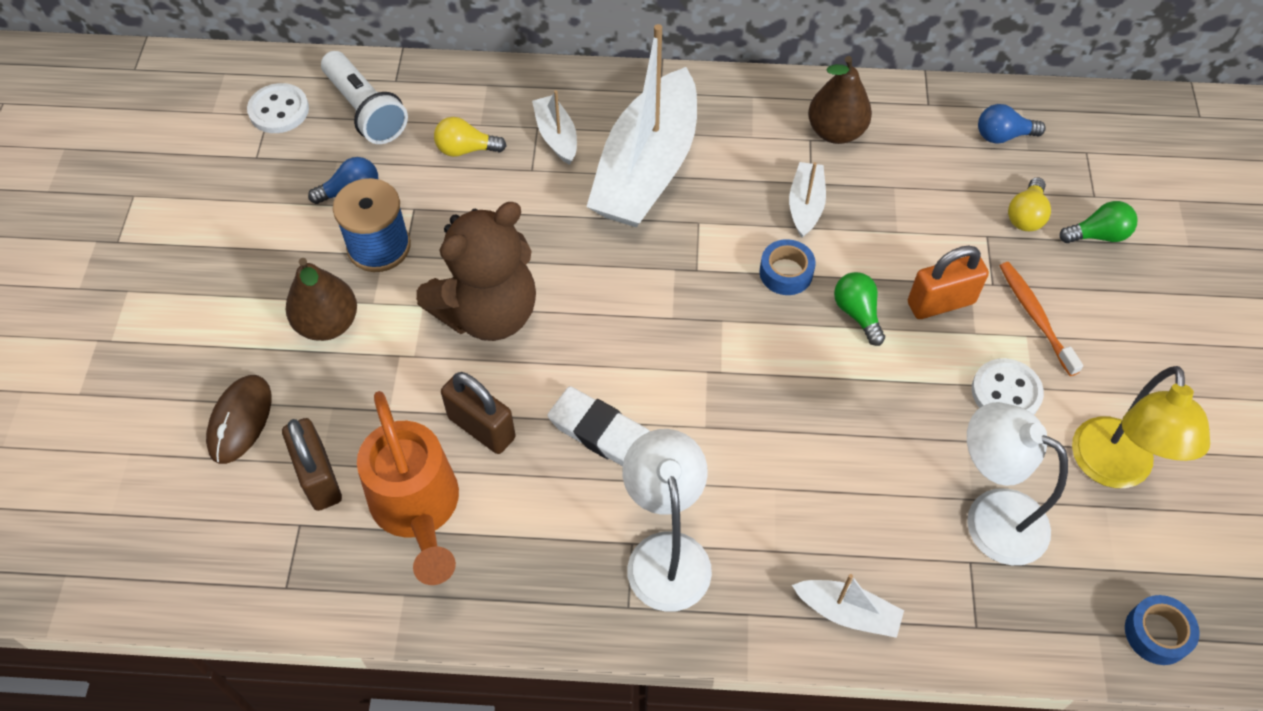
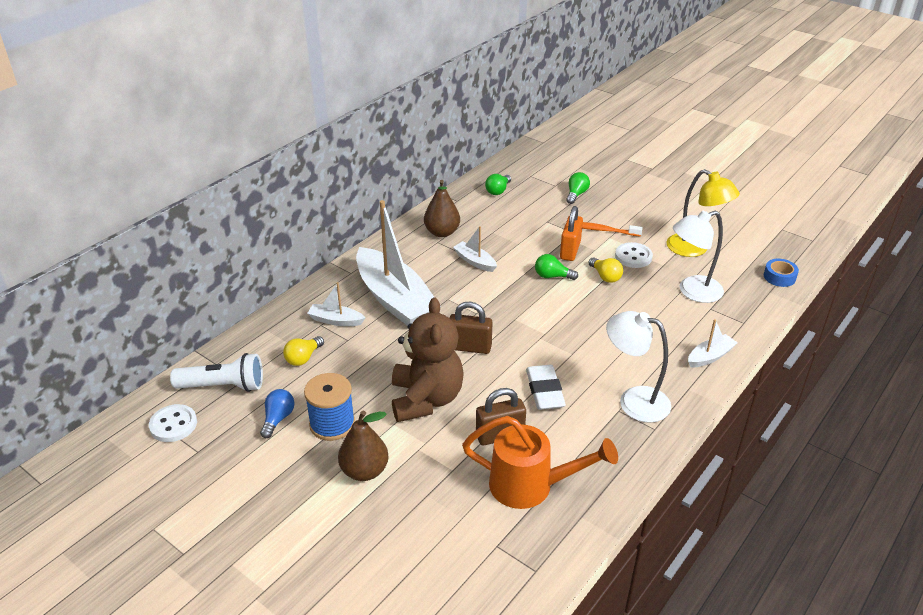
camera: 55 degrees left, 20 degrees down
(240, 420) = (396, 544): brown mouse -> none
(319, 478) = (472, 522): brown padlock -> brown padlock (469, 347)
(603, 433) = (544, 391): white eraser -> white eraser turned 75 degrees counterclockwise
(786, 273) = (507, 286): blue tape -> none
(1003, 136) = (498, 191): blue light bulb -> green light bulb
(1026, 215) = (547, 206): yellow light bulb -> yellow light bulb (605, 276)

